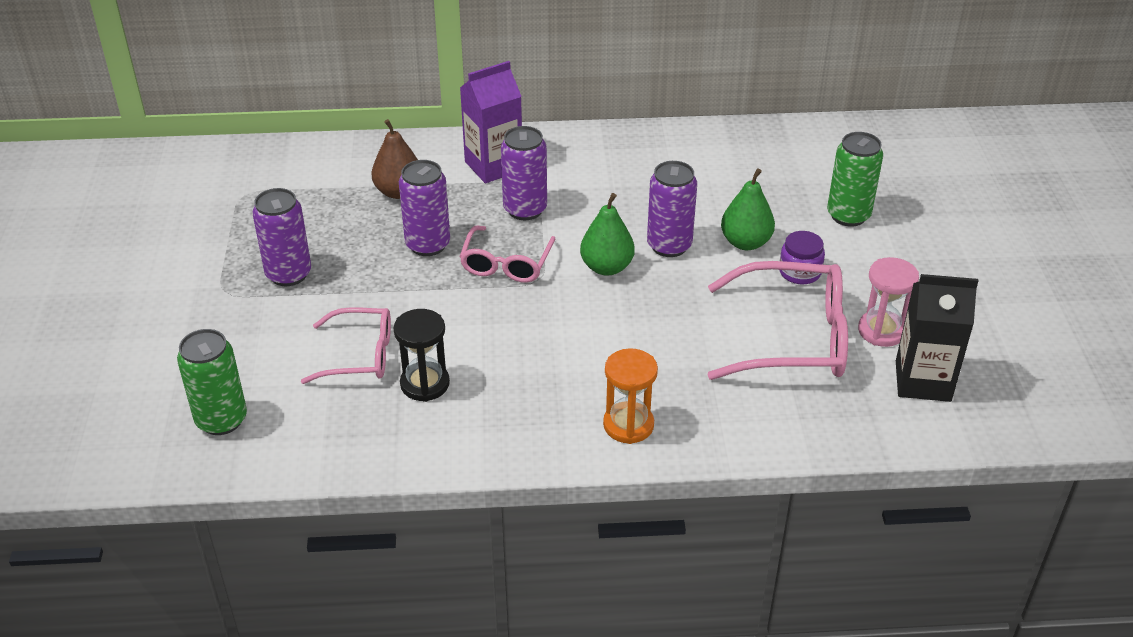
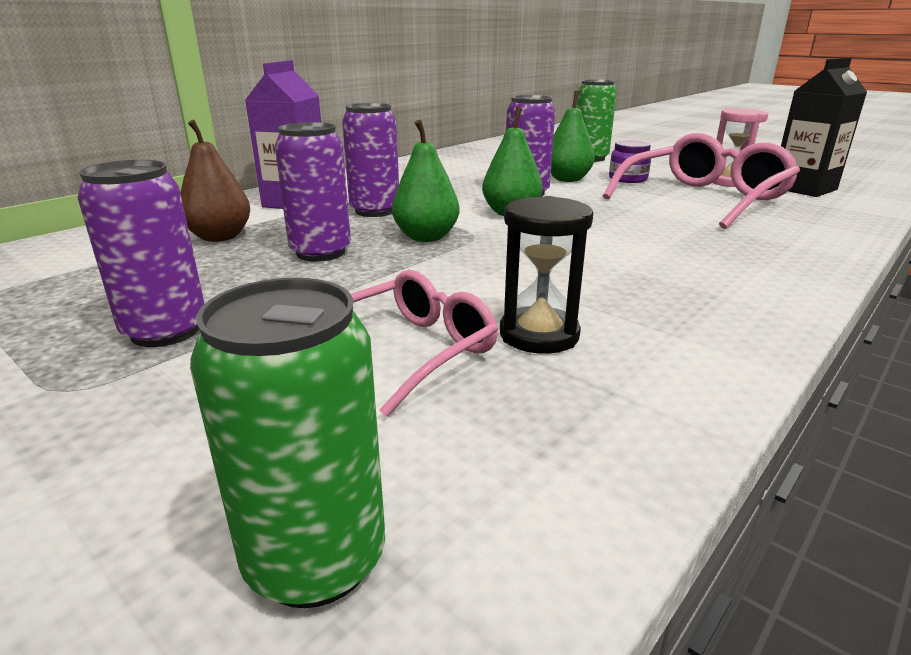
camera: 45 degrees left, 15 degrees down
(506, 264) = (426, 237): pink glasses -> green pear
(628, 425) = (757, 272): orange hourglass -> none

